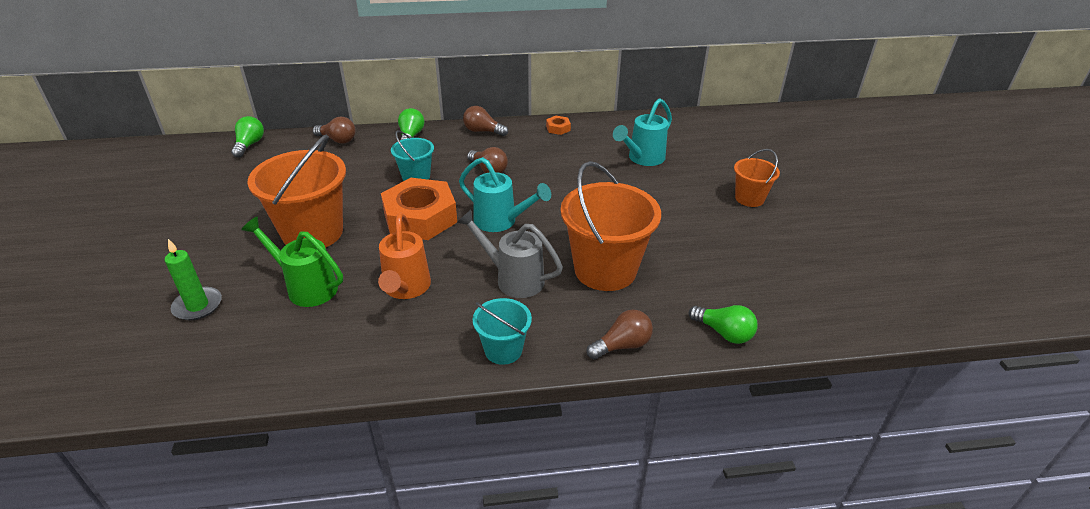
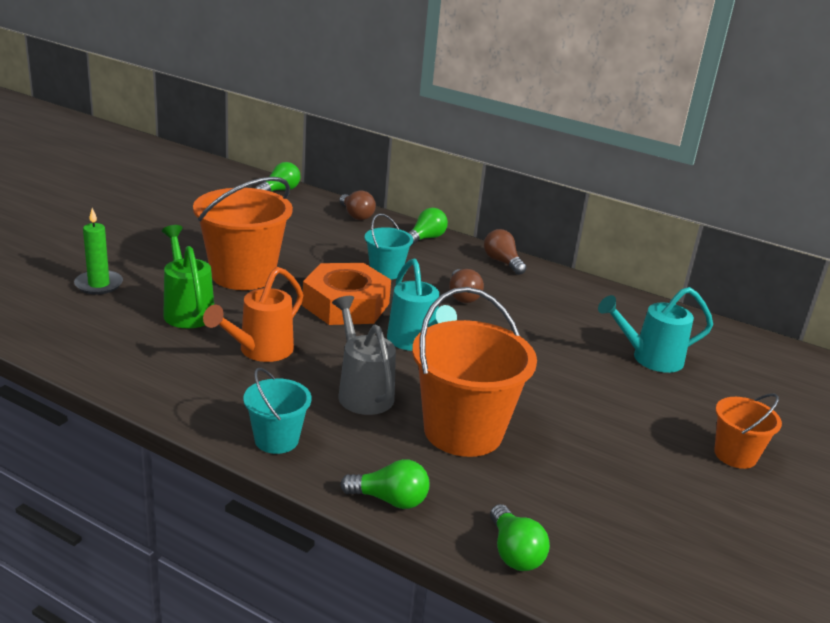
camera: 35 degrees right, 10 degrees down
(558, 128) = (588, 291): orange nut -> none
(622, 345) = (390, 500): brown light bulb -> green light bulb

